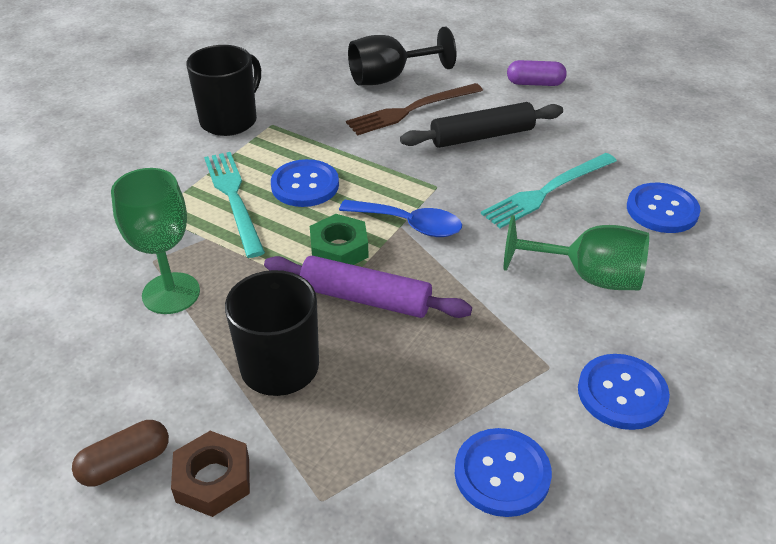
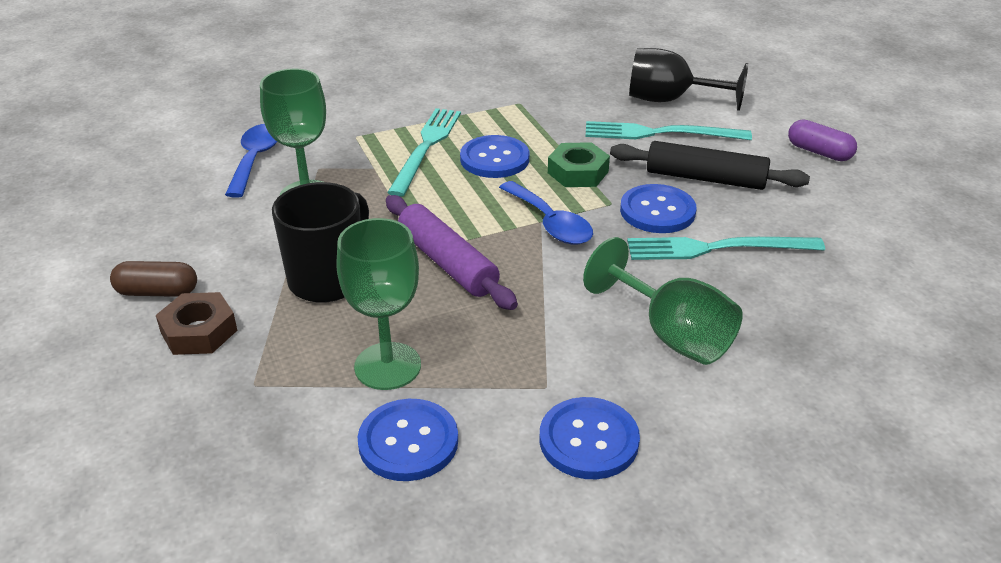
camera: 35 degrees right, 5 degrees down
(77, 278) = (255, 159): none -> blue spoon
(230, 120) = (488, 88): black mug -> none
(339, 249) = (468, 217): green nut -> green nut (578, 172)
(411, 110) = (660, 133): brown fork -> turquoise fork
(416, 417) = (387, 366): none -> green goblet
(662, 210) = (826, 312): blue button -> blue button (657, 211)

